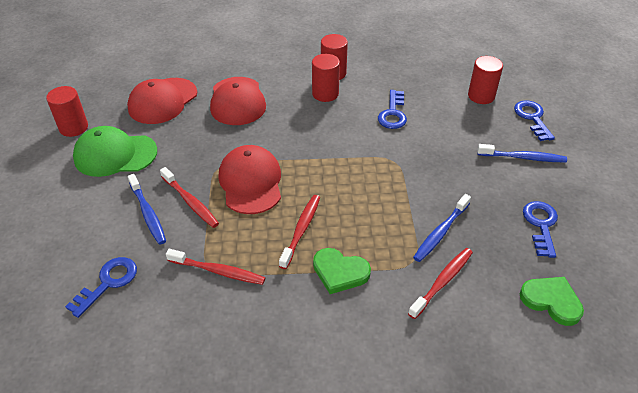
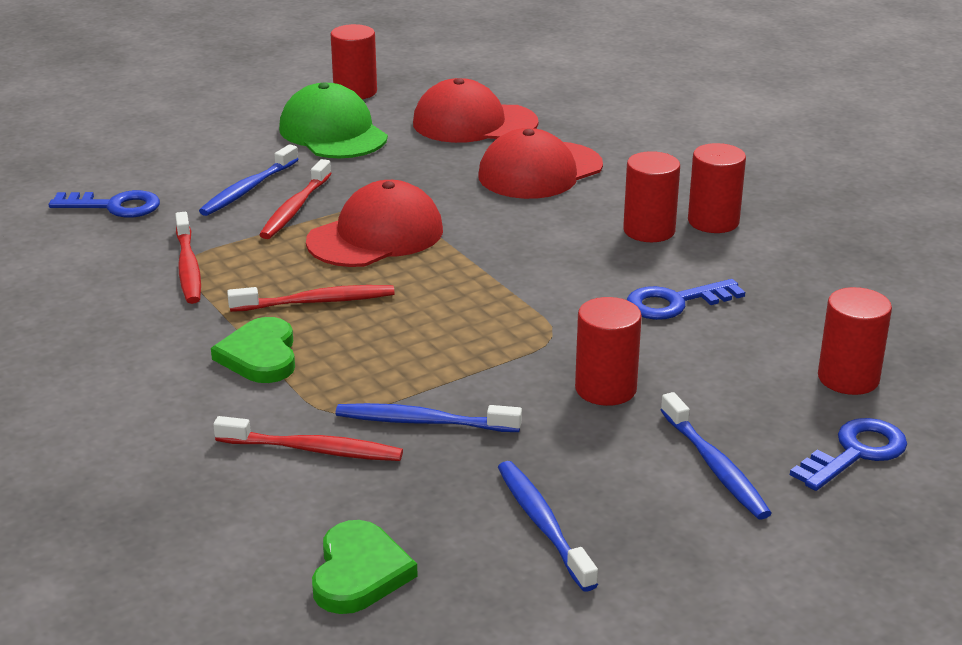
camera: 60 degrees right, 15 degrees down
(448, 163) = (605, 389): none -> red cylinder
(541, 225) = (543, 524): blue key -> blue toothbrush

